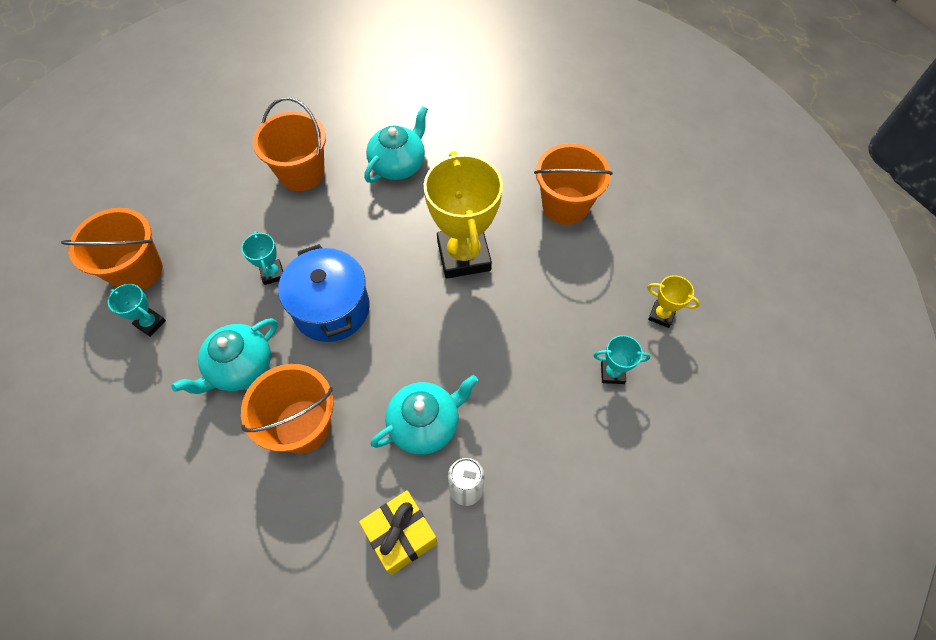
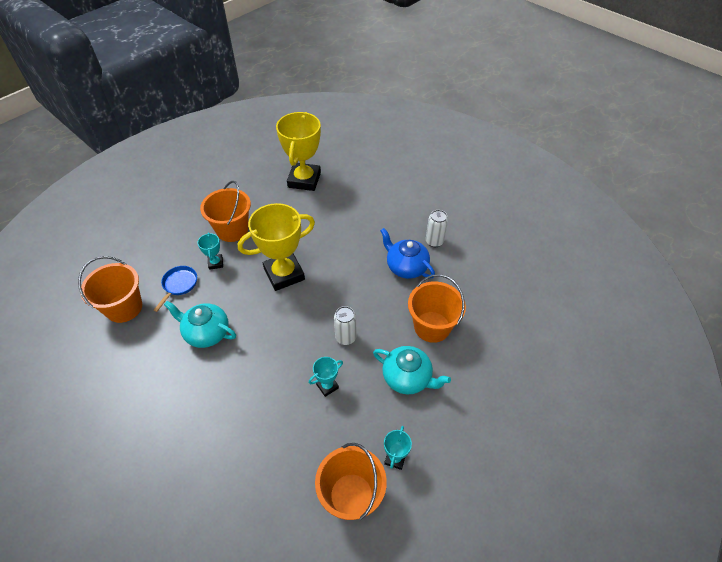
camera: 105 degrees left, 10 degrees down
(302, 173) = (223, 401): orange bucket -> orange bucket (124, 307)
(331, 308) = (345, 337): blue pot -> white can
(401, 535) = (470, 262): yellow gift -> none
(425, 424) = (406, 267): turquoise teapot -> blue teapot
(481, 143) = (179, 285): none -> blue pan
(612, 373) = (346, 195): turquoise trophy -> turquoise trophy (215, 263)
(661, 315) = (304, 180): yellow trophy -> yellow trophy, size x2.24

